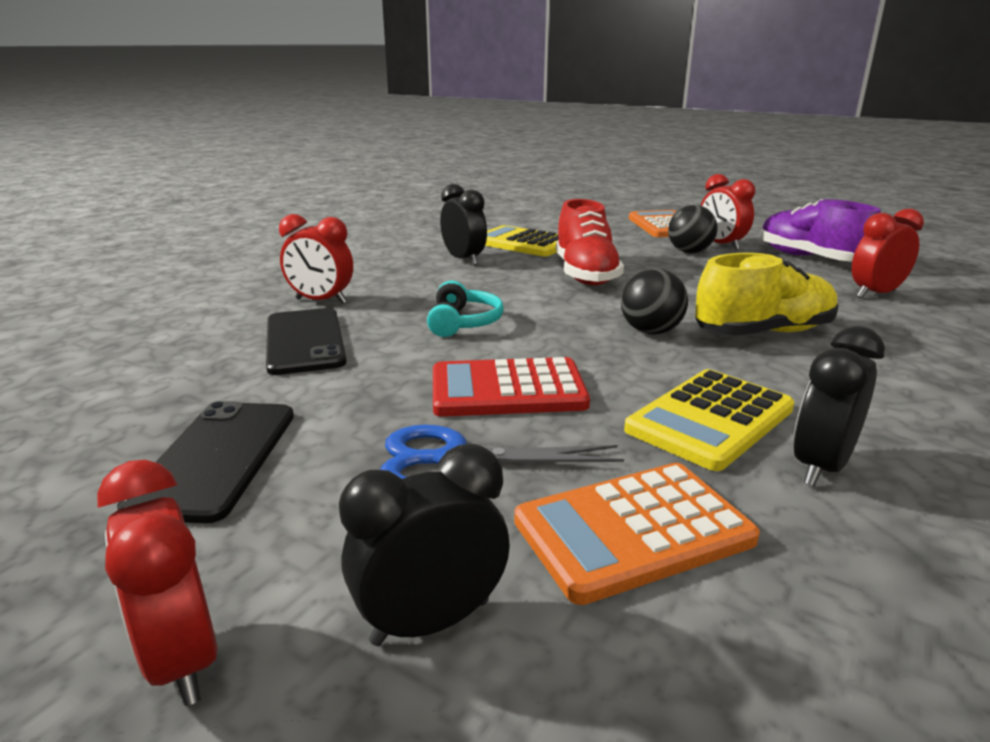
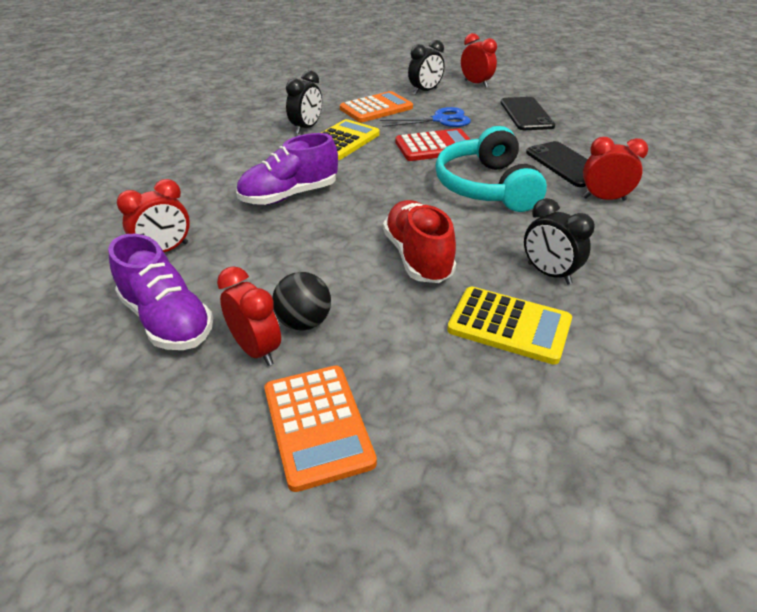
camera: 170 degrees right, 15 degrees up
(463, 323) = (486, 187): turquoise headphones -> turquoise headphones, size x1.96
(650, 331) = (363, 190): black ball -> none
(763, 333) = (289, 195): yellow shoe -> purple shoe

